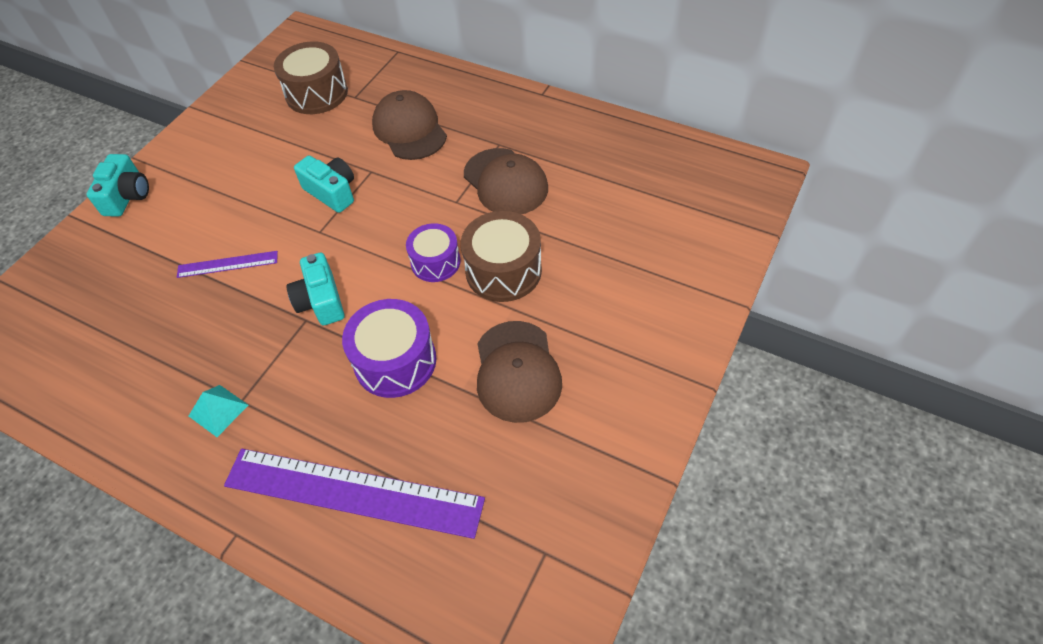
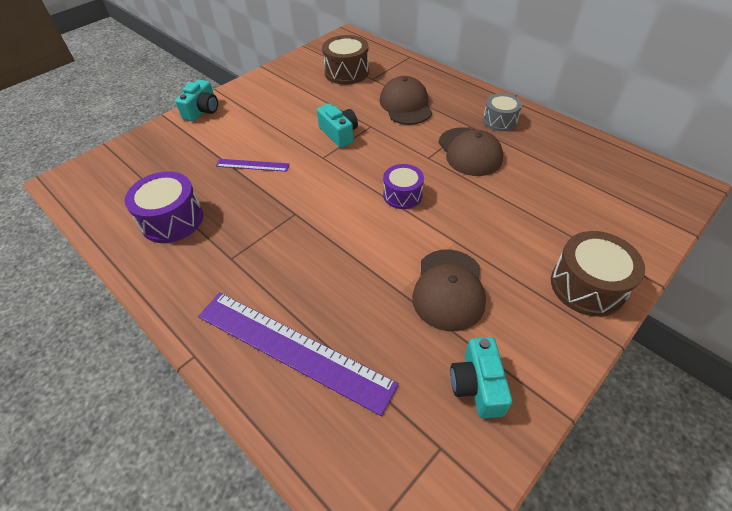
camera: 15 degrees right, 5 degrees down
(218, 410) = (212, 261): turquoise pyramid -> none
(321, 301) = (310, 203): turquoise camera -> turquoise camera (477, 385)
(395, 361) = (353, 258): purple drum -> purple drum (172, 220)
(503, 271) = (454, 212): brown drum -> brown drum (587, 286)
(534, 129) = (499, 121): none -> grey drum

